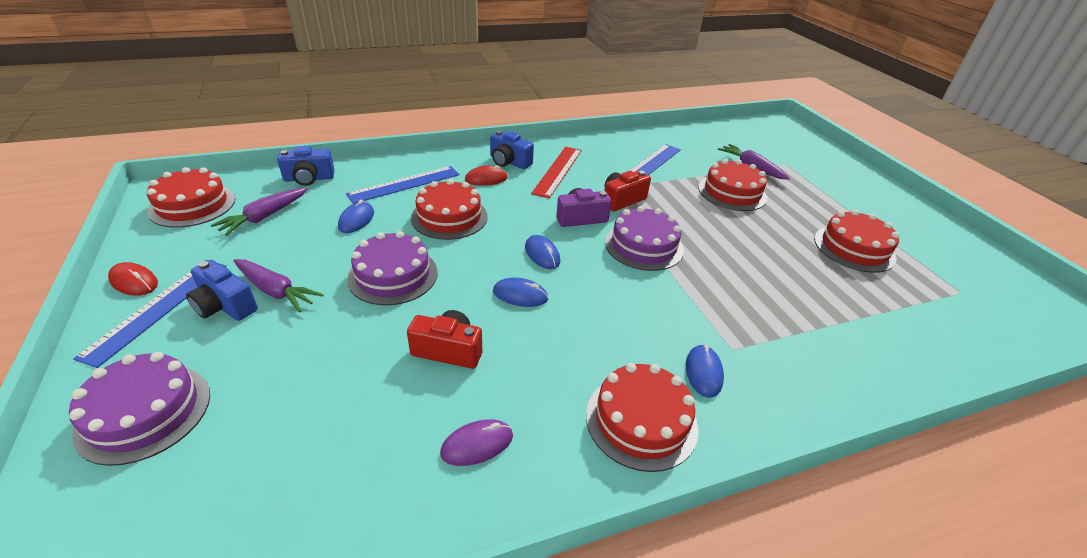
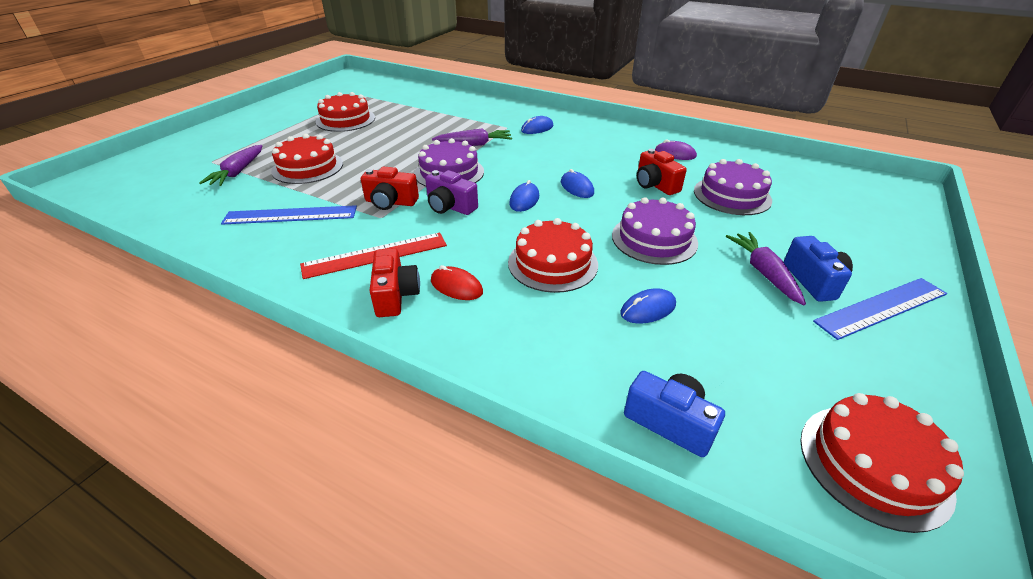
camera: 130 degrees left, 0 degrees up
(134, 282) = (921, 352): red mouse -> none
(144, 412) = (868, 236): purple cake -> purple cake (732, 195)
(264, 217) = (759, 373): purple carrot -> purple carrot (474, 144)
(404, 184) = (551, 331): blue ruler -> none
(509, 162) = (395, 295): blue camera -> red camera
(641, 420) = (591, 131): red cake -> none

